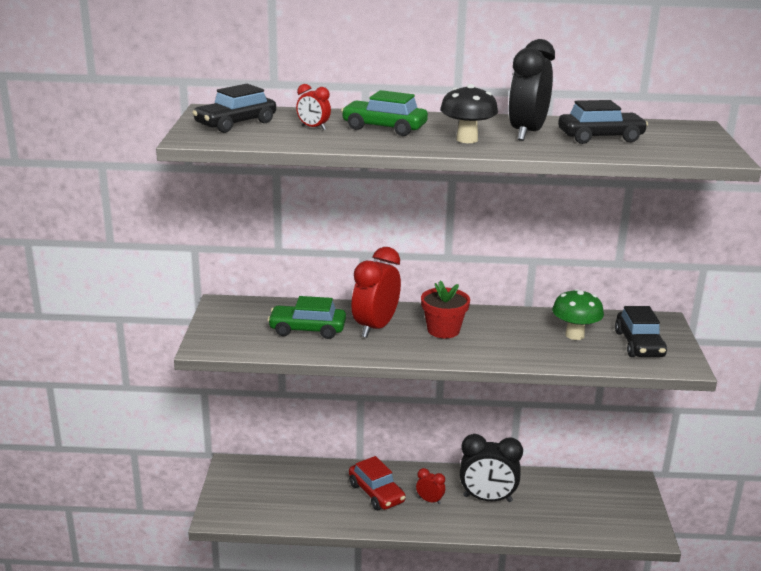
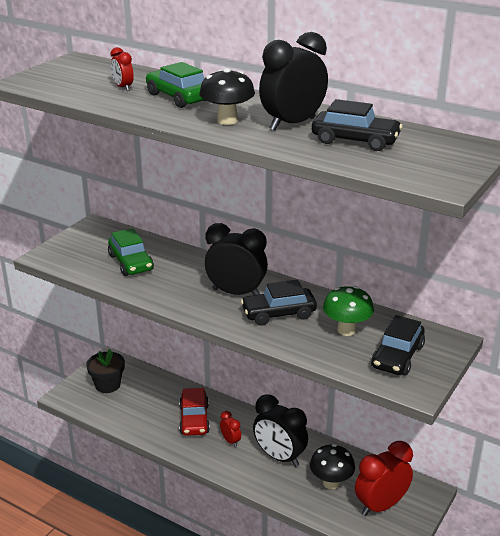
camera: 30 degrees right, 5 degrees up
(235, 124) = (72, 74): black car -> black car (278, 314)
(254, 490) = (107, 385): none -> black flower pot
(307, 329) = (131, 263): green car -> green car turned 150 degrees counterclockwise
(375, 327) = (184, 275): red clock -> red clock (381, 505)
(443, 330) = (236, 293): red flower pot -> black clock
(552, 505) = (331, 483): none -> black mushroom

